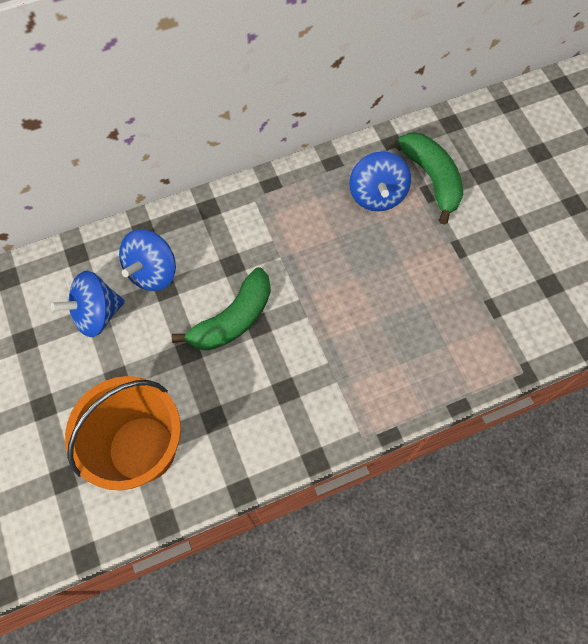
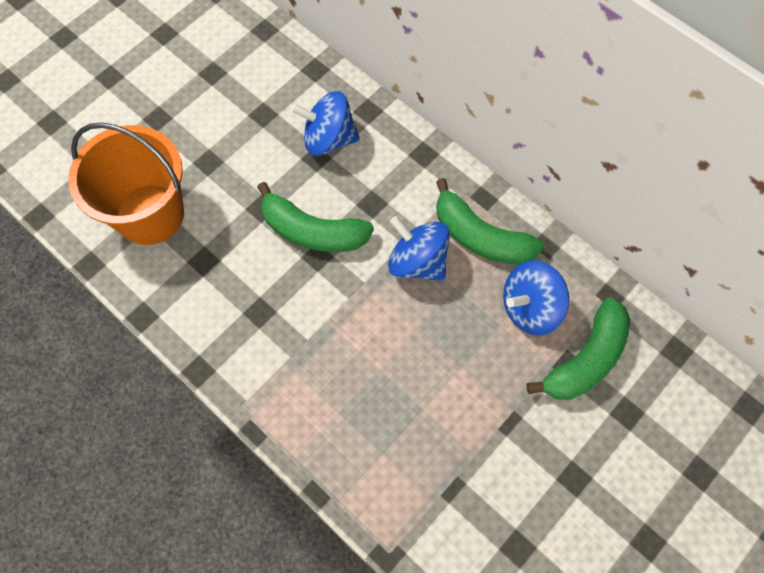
camera: 65 degrees right, 0 degrees up
(97, 314) = (263, 115): blue spinning top -> blue spinning top (417, 262)
(302, 201) = (480, 237): none -> green banana

